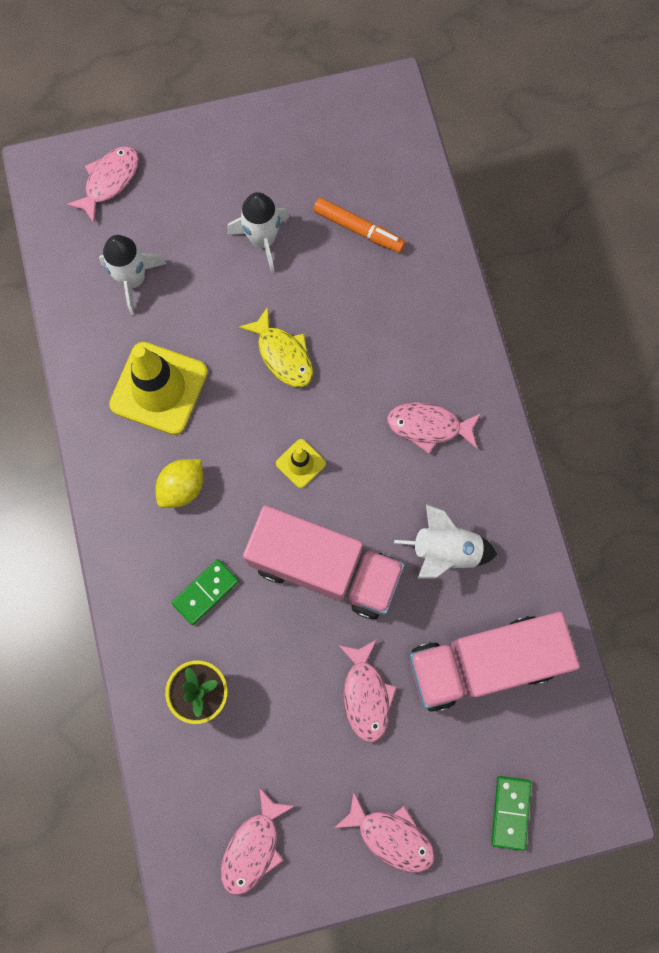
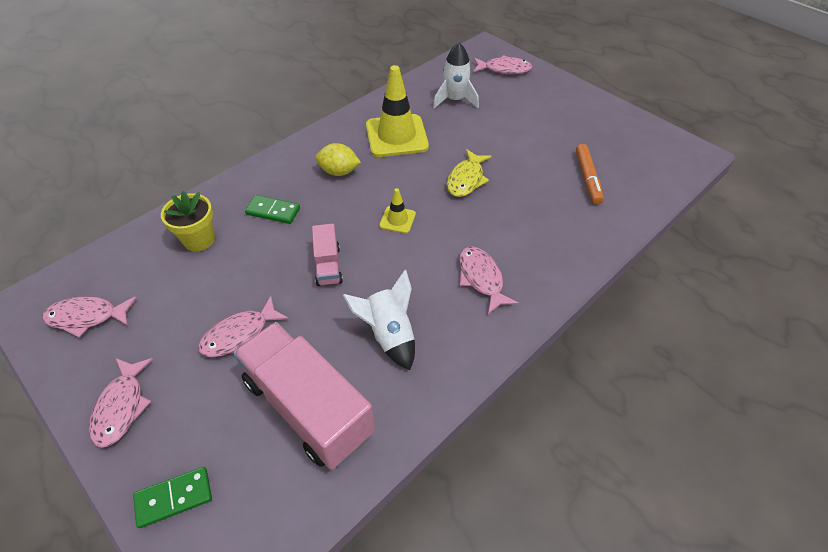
camera: 60 degrees right, 25 degrees down
(262, 240) = (533, 139): white rocket -> none
(324, 568) = (328, 265): pink truck -> pink truck, size x0.48

